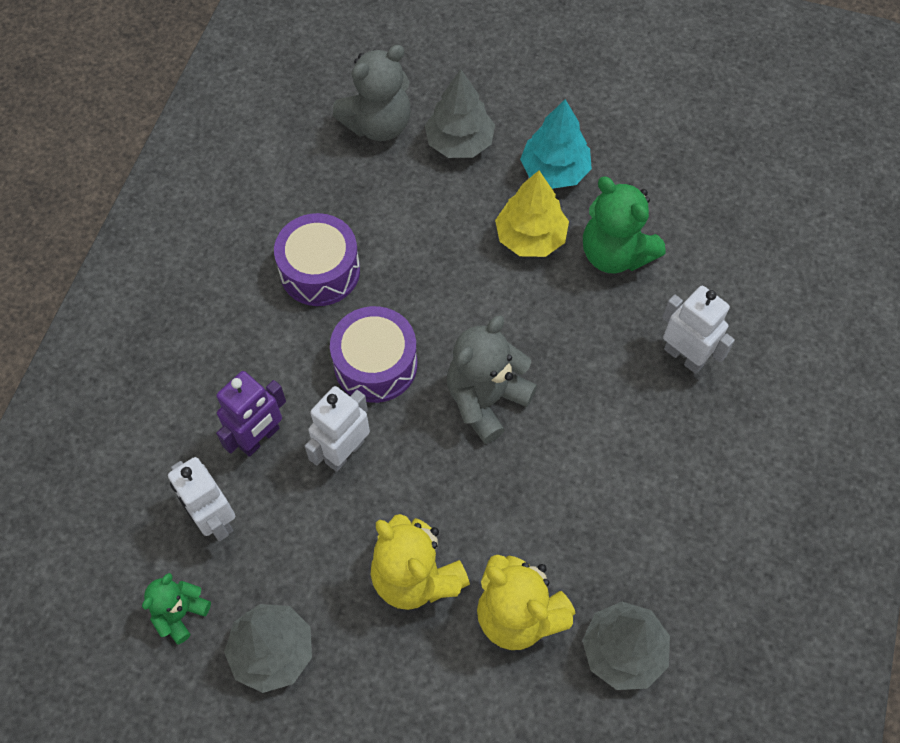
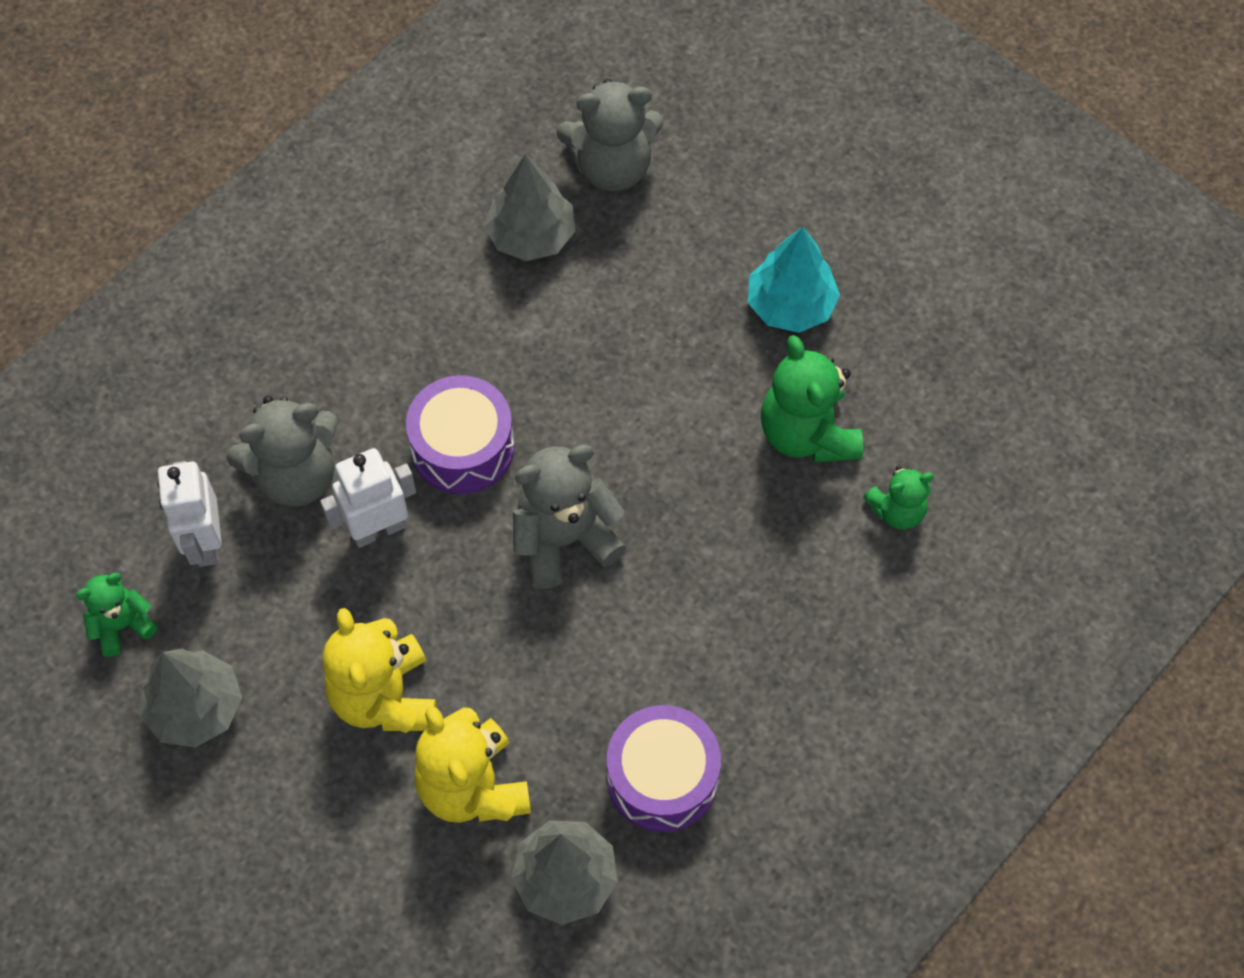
camera: 25 degrees right, 0 degrees up
(259, 438) = (296, 475): purple robot -> grey teddy bear
(320, 271) = (456, 315): purple drum -> purple drum (662, 777)
(459, 142) = (696, 226): grey tree -> grey tree (531, 236)
(530, 237) = (717, 373): yellow tree -> none
(684, 356) = (820, 587): white robot -> none
(705, 281) = (897, 511): none -> green teddy bear

